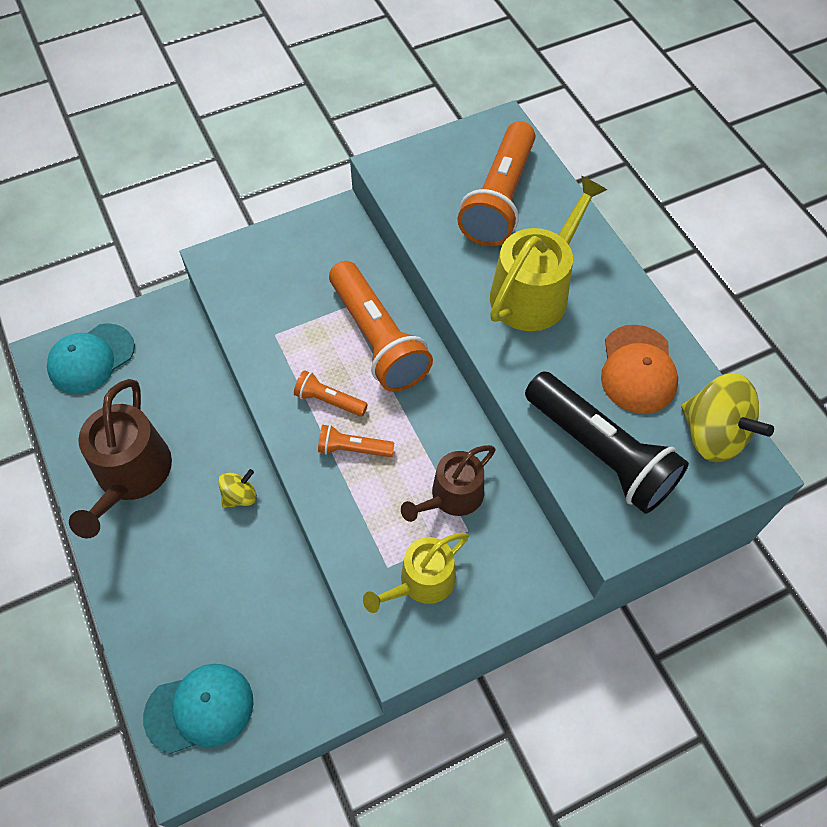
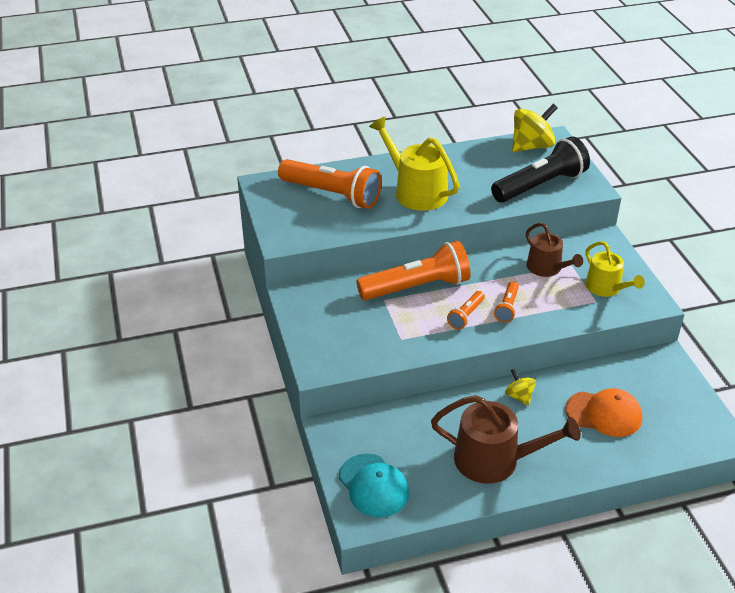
camera: 80 degrees left, 20 degrees down
(200, 709) = (681, 426): turquoise cap -> none
(638, 369) = (483, 163): orange cap -> orange cap (604, 414)

